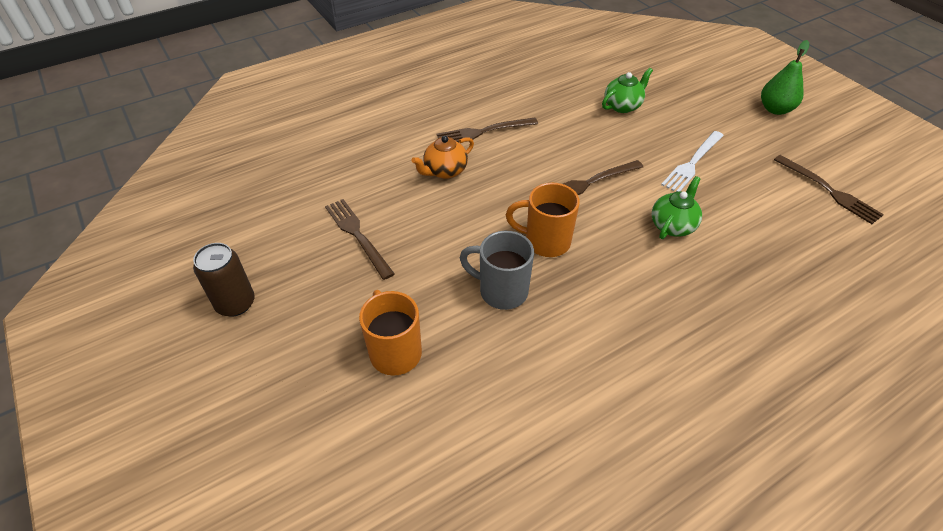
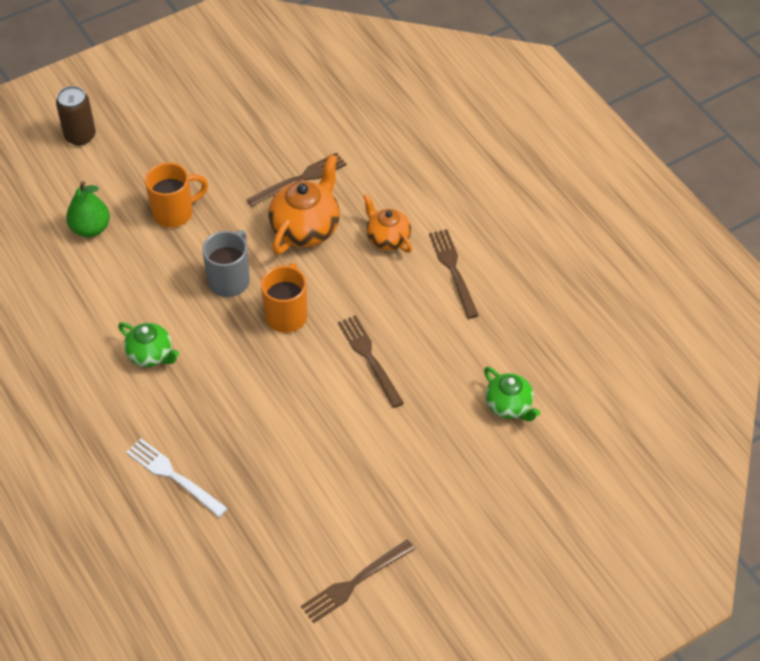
camera: 90 degrees right, 5 degrees up
(235, 303) = (229, 113): brown can -> brown can (80, 136)
(428, 229) = (306, 228): none -> orange teapot
(672, 225) = (305, 421): green teapot -> green teapot (151, 355)
(692, 163) = (402, 458): white fork -> white fork (173, 476)
(775, 109) = (511, 573): green pear -> green pear (90, 228)

